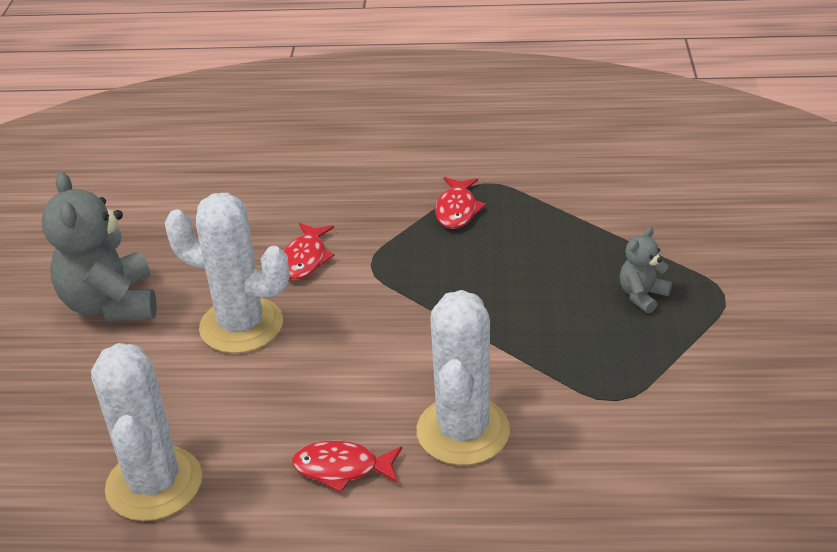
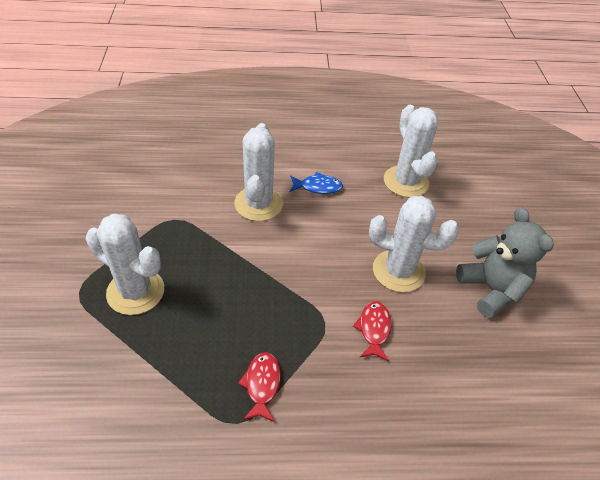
camera: 170 degrees right, 10 degrees up
(342, 468) = (318, 187): red fish -> blue fish
(642, 295) = (135, 291): grey teddy bear -> white cactus

